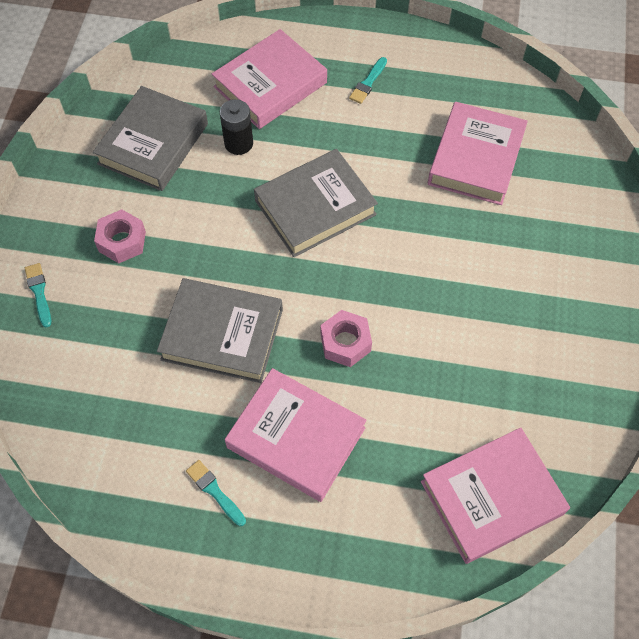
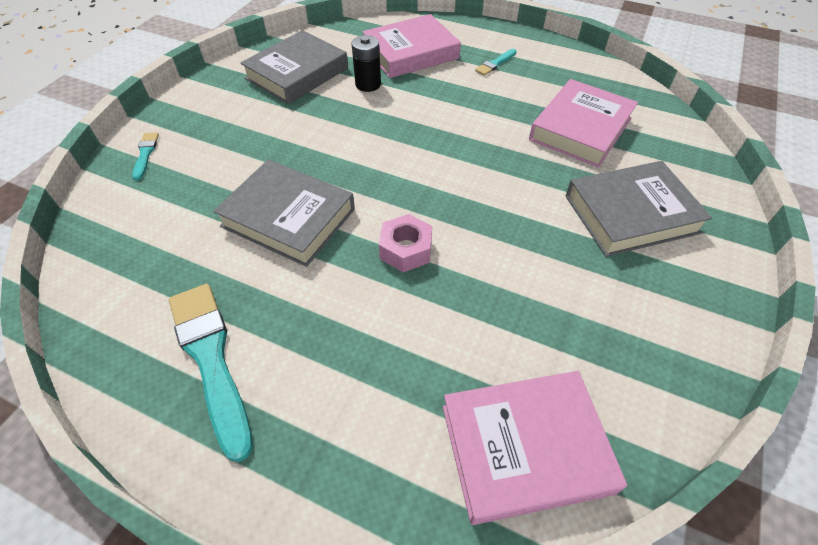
camera: 15 degrees right, 10 degrees down
(122, 241) = (236, 132): pink nut -> none
(214, 491) = (211, 359): turquoise brush -> turquoise brush, size x2.15
(296, 437) = (320, 326): pink book -> none
(315, 207) = (417, 138): grey book -> grey book (630, 214)

